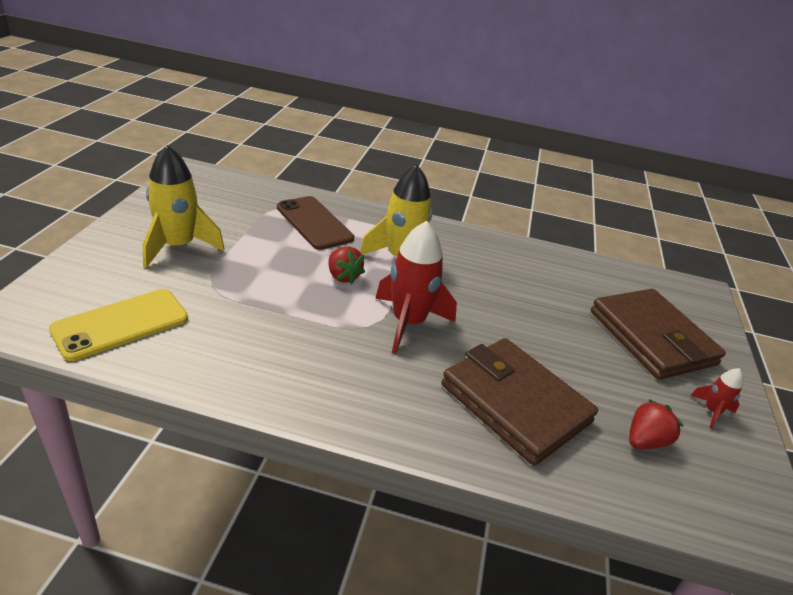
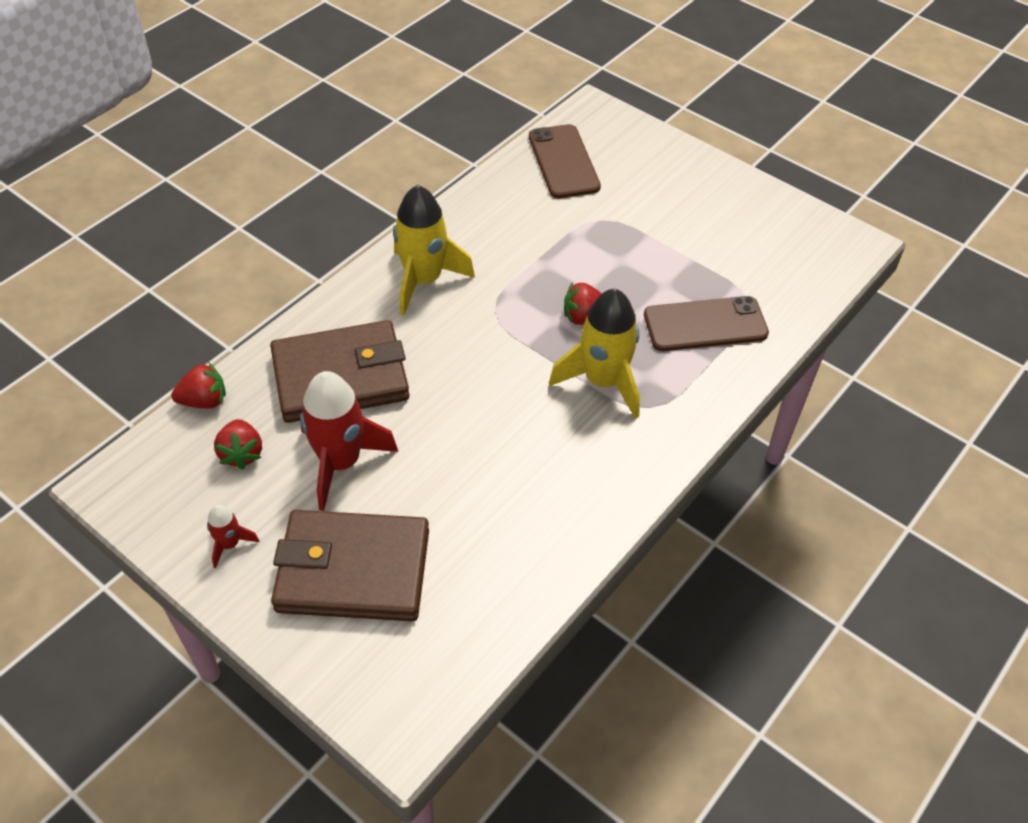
camera: 120 degrees right, 15 degrees up
(121, 324) = (563, 162): yellow phone -> brown phone
(178, 246) = (678, 208): yellow rocket -> yellow rocket (424, 280)
(408, 323) = (486, 343): red rocket -> red rocket (341, 462)
(630, 500) = (204, 401): none -> red strawberry

